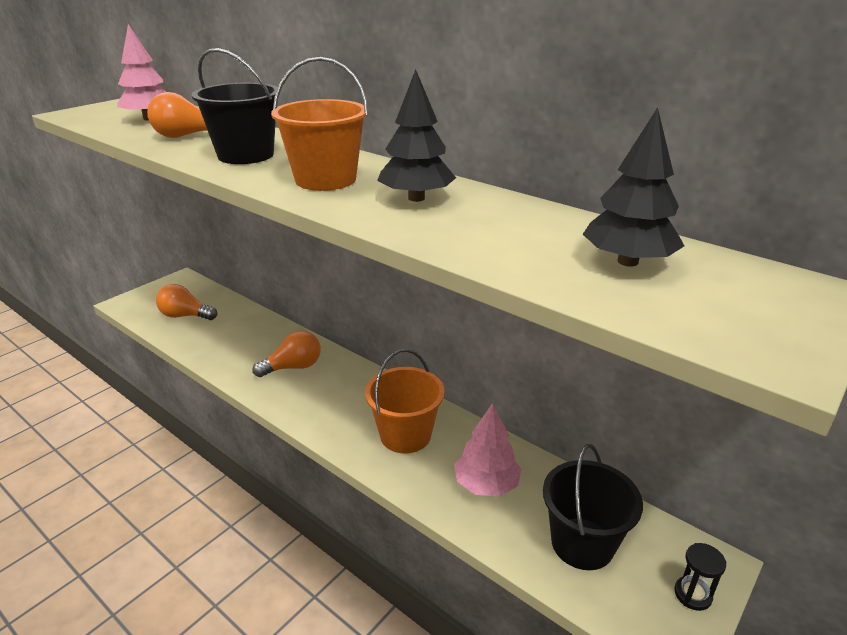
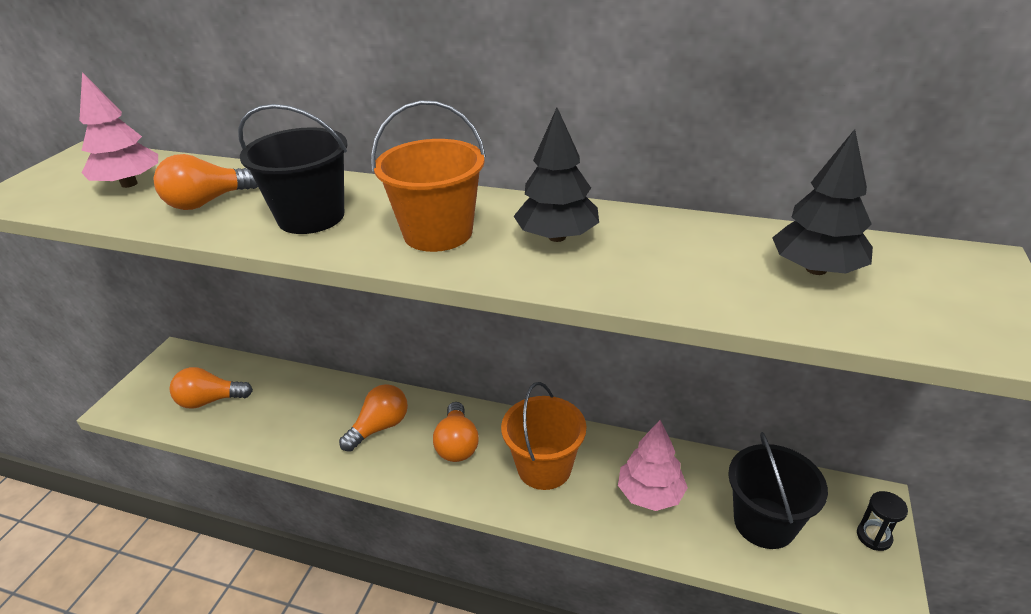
camera: 20 degrees left, 5 degrees up
(345, 397) = (457, 444): none -> orange light bulb

